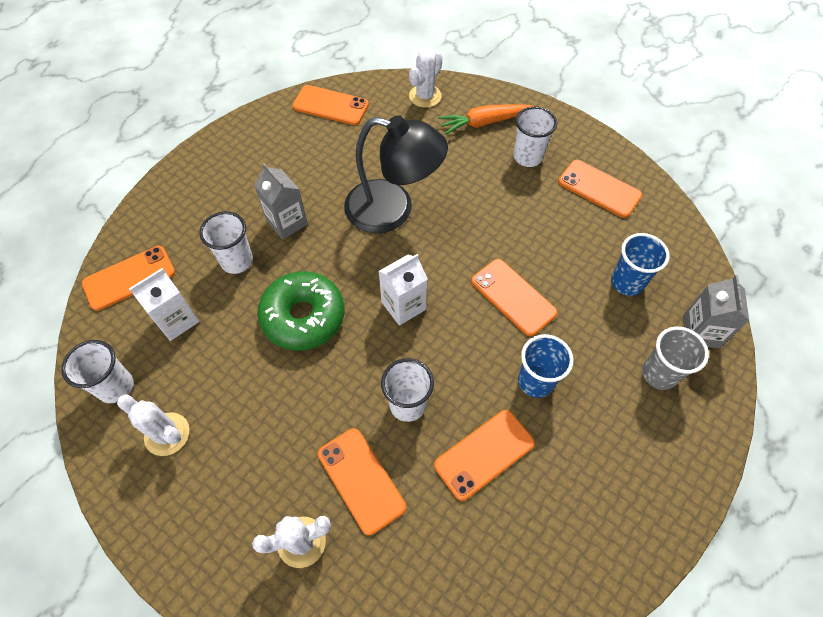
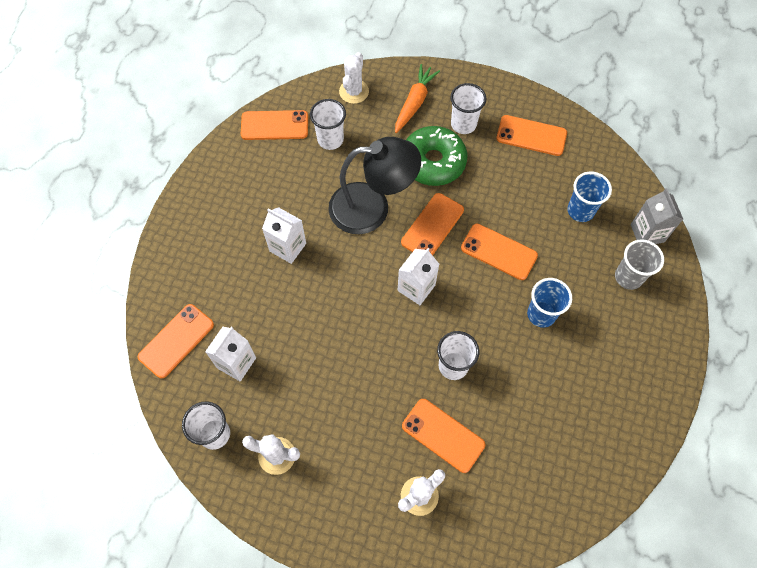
camera: 20 degrees left, 5 degrees up
(237, 261) = (262, 295): white cup -> white cup (330, 140)
(287, 222) = (287, 247): grey carton -> white carton
(303, 317) = (340, 324): green donut -> green donut (433, 162)
(484, 123) = (414, 102): orange carrot -> orange carrot turned 150 degrees clockwise
(484, 454) = (525, 383): orange phone -> orange phone (432, 226)

